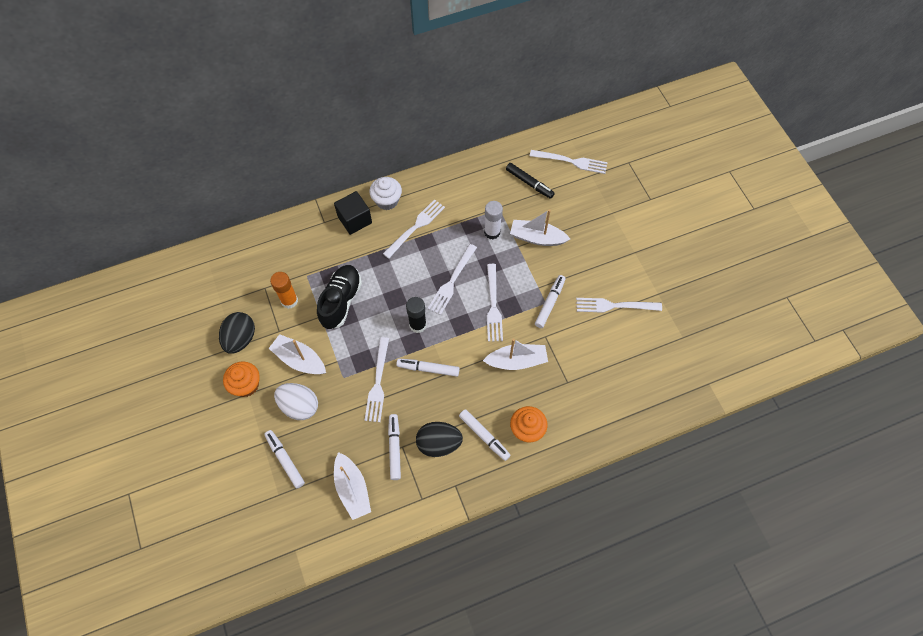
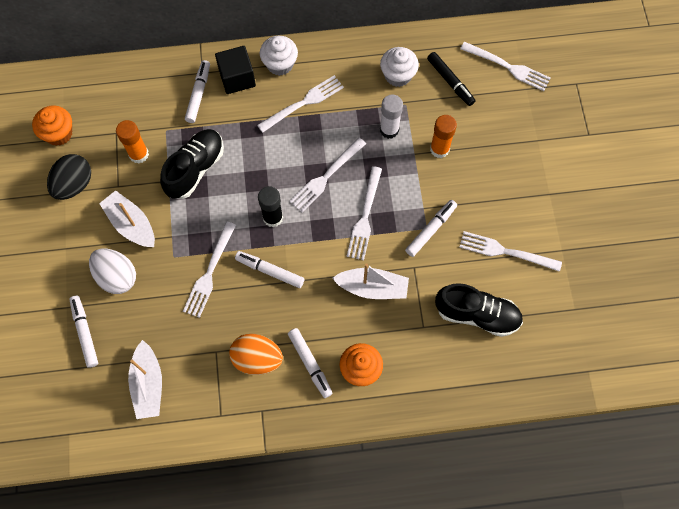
camera: 15 degrees right, 5 degrees up
(246, 385) = (66, 238): orange cupcake -> orange cupcake (58, 133)
(394, 448) = (207, 351): white marker -> white marker (198, 94)
(439, 443) = (257, 359): black egg -> orange egg
(486, 188) = (398, 75): none -> white cupcake
(537, 238) = (439, 149): white boat -> orange glue stick
(607, 361) = (477, 314): none -> black shoe

